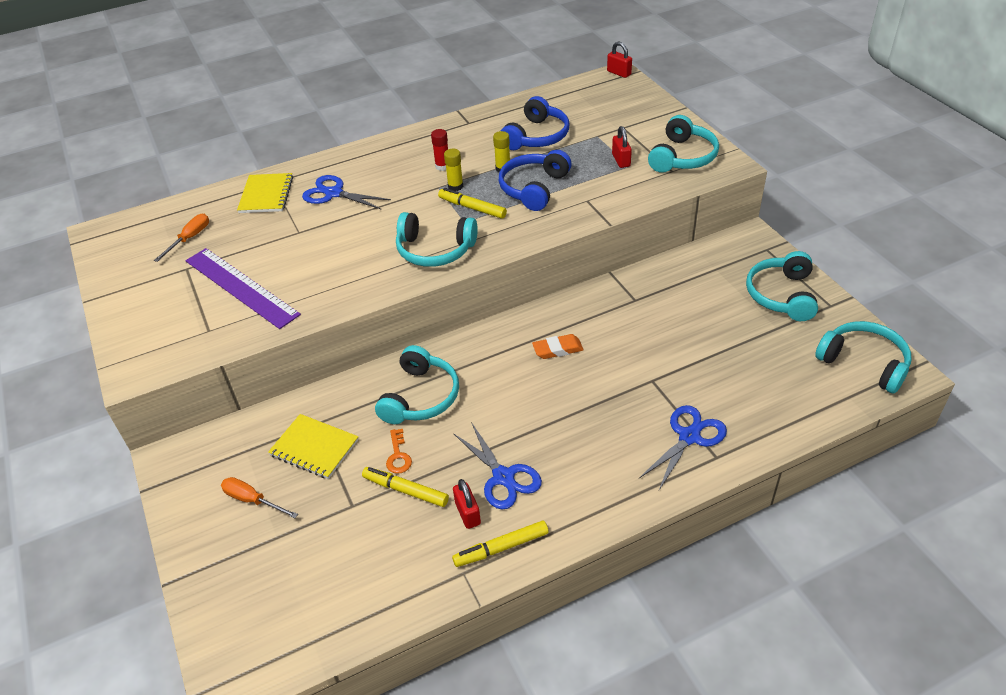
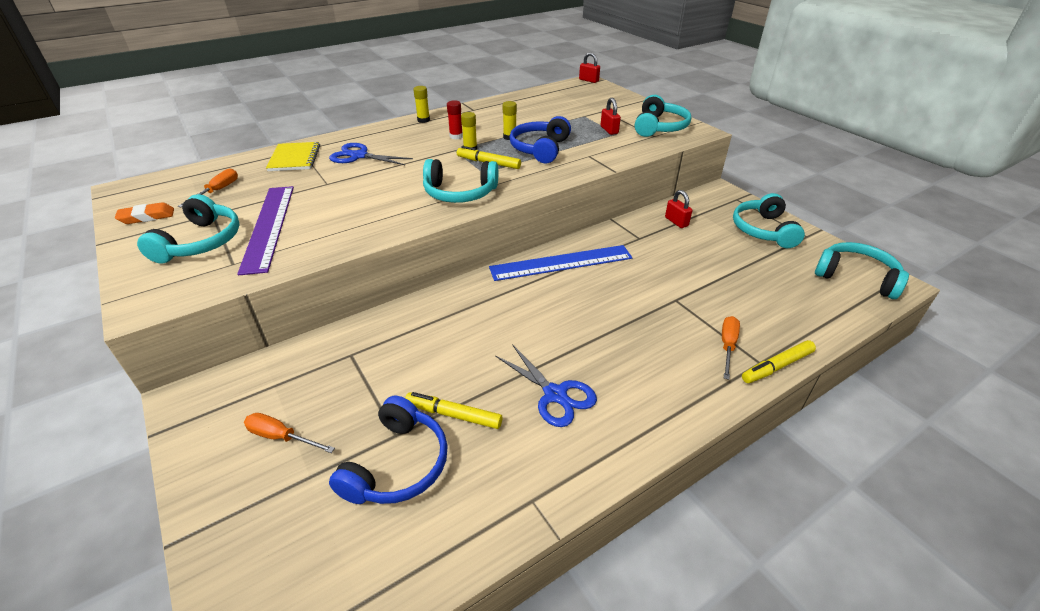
camera: 10 degrees left, 5 degrees down
(241, 287) = (269, 226): purple ruler -> purple ruler turned 45 degrees clockwise
(314, 448) = (350, 378): yellow notebook -> none
(398, 456) = (441, 380): orange key -> none
(409, 139) = (423, 120): none -> yellow glue stick
(421, 397) = (457, 325): turquoise headphones -> turquoise headphones (201, 242)
(467, 513) = (525, 434): red padlock -> red padlock (676, 222)
(501, 548) = (569, 468): yellow marker -> yellow marker (777, 366)
(537, 136) = (533, 117): blue headphones -> blue headphones (398, 464)
(541, 329) = (561, 263): none -> blue ruler
(557, 349) = (581, 279): orange eraser -> orange eraser (147, 217)
(689, 437) = (727, 346): blue scissors -> orange screwdriver

